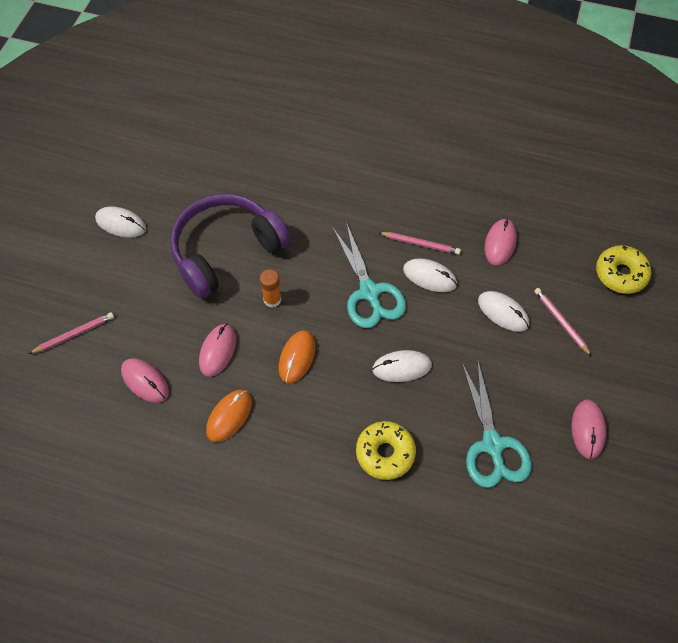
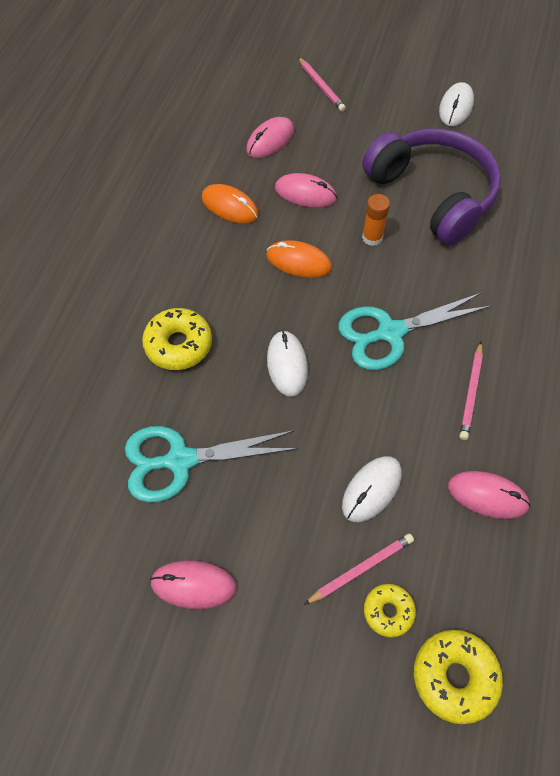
camera: 90 degrees right, 0 degrees up
(429, 277) = (420, 401): white mouse -> none
(587, 307) = (388, 611): none -> yellow donut

